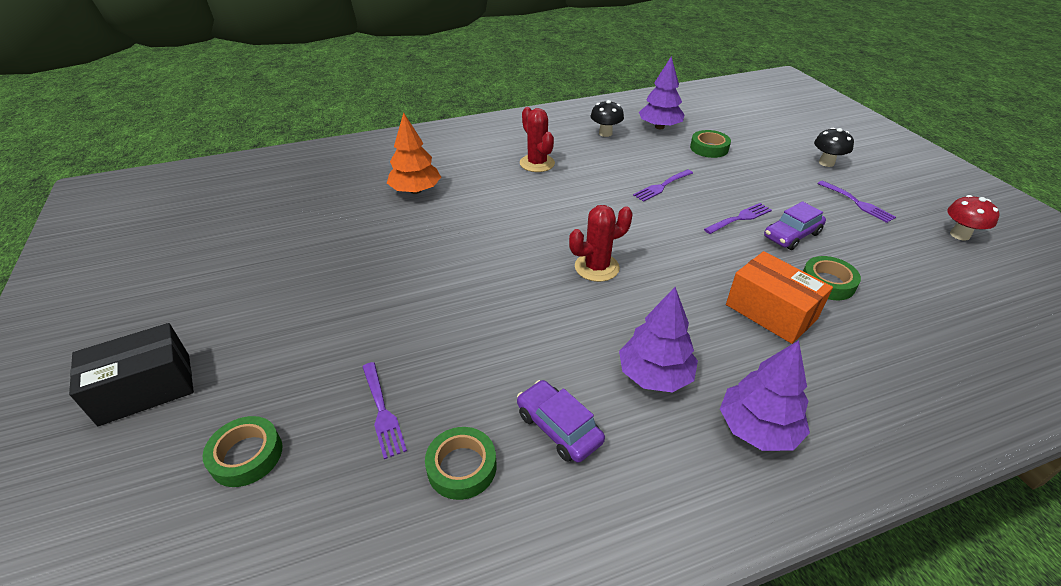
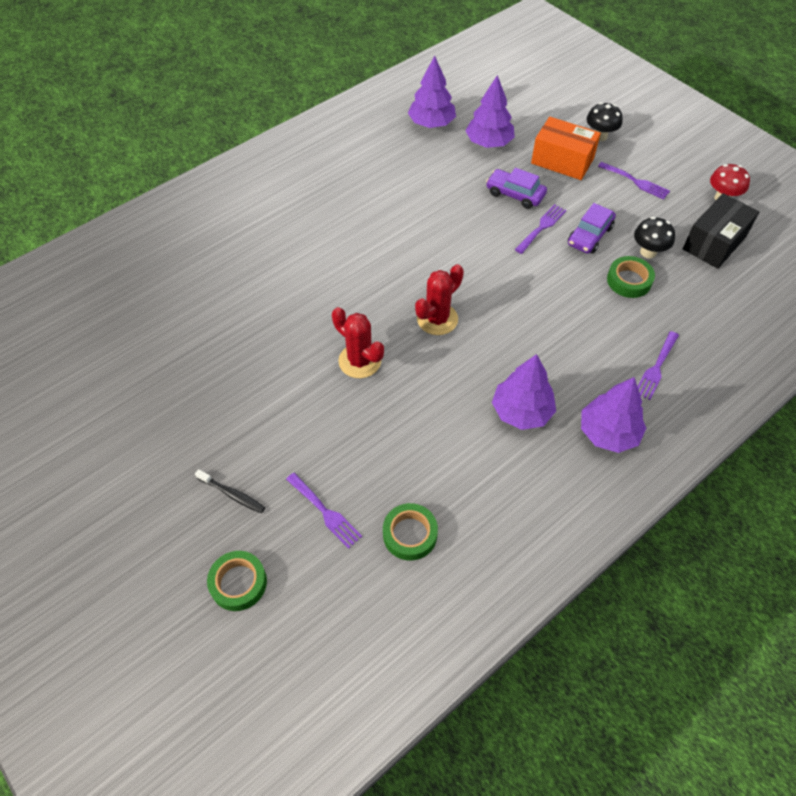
camera: 20 degrees left, 15 degrees up
(146, 388) = (109, 559): black box -> black box (714, 243)
(302, 365) = (232, 494): none -> black toothbrush
(415, 191) = (224, 275): orange tree -> none
(537, 163) = (329, 206): red cactus -> red cactus (360, 361)
(558, 428) = (467, 479): purple car -> purple car (515, 194)
(605, 133) = (381, 146): black mushroom -> black mushroom (648, 252)
(662, 186) = (461, 206): purple fork -> purple fork (656, 368)
(709, 148) = (489, 142): green tape -> purple tree
(770, 312) = (592, 324): orange box -> orange box (562, 161)

